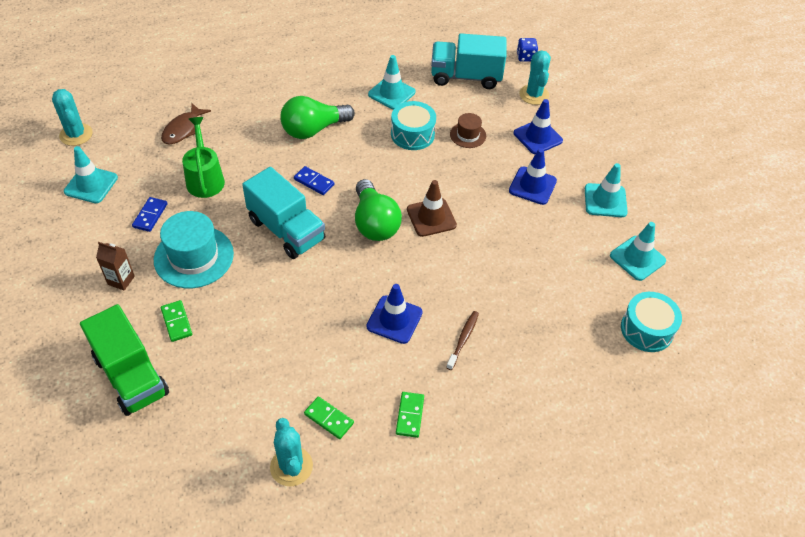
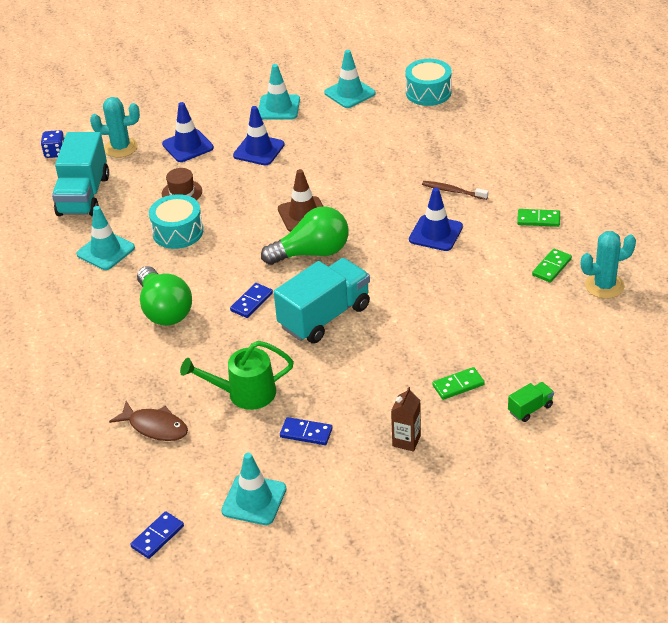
camera: 85 degrees left, 10 degrees down
(76, 134) = (157, 536): turquoise cactus -> blue domino
(131, 376) = (530, 409): green truck -> green truck, size x0.44
(194, 257) = (367, 385): turquoise hat -> none

